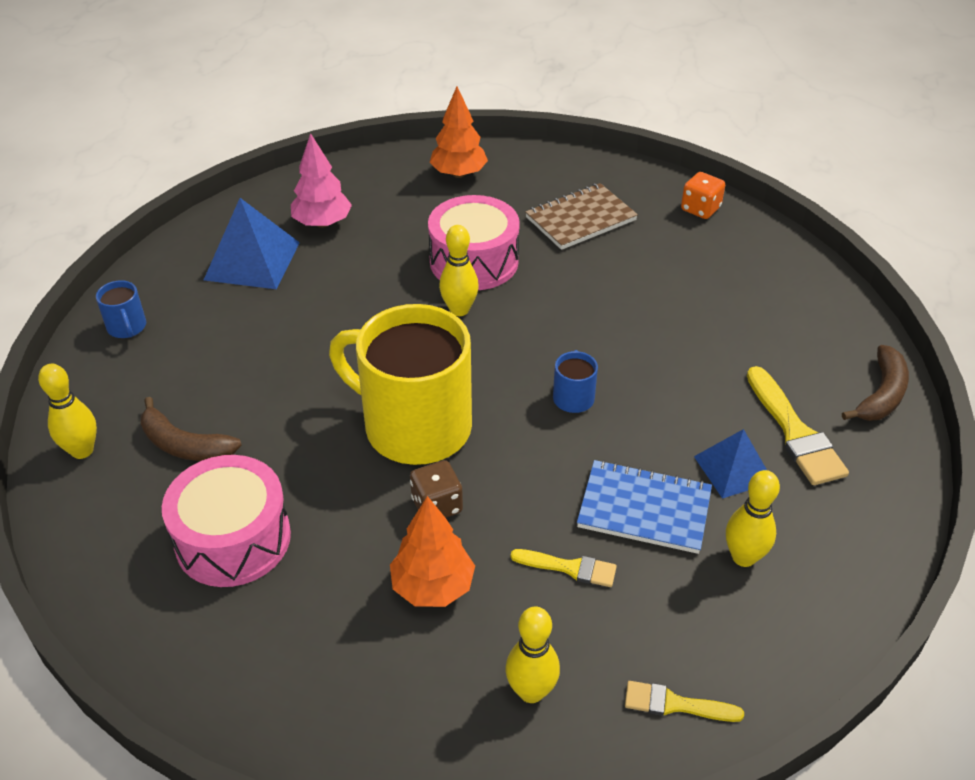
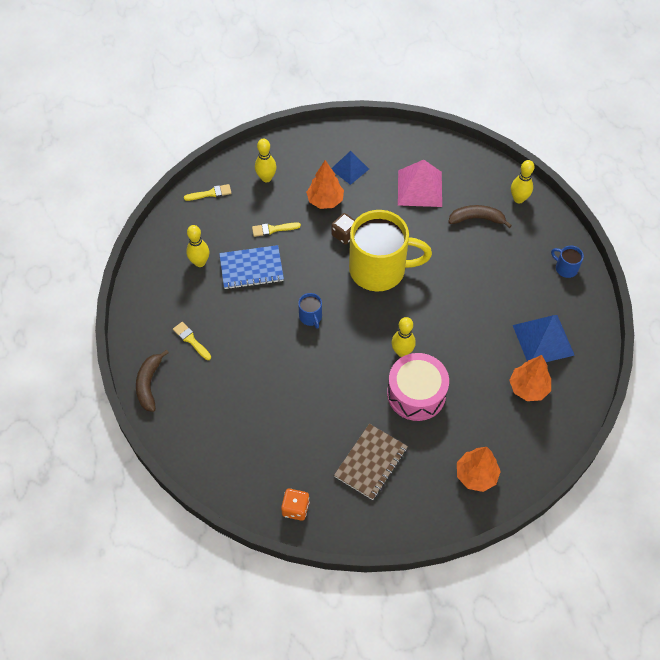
camera: 155 degrees right, 15 degrees up
(233, 539) = (419, 188): pink drum -> pink pyramid
(322, 223) = (528, 388): pink tree -> orange tree
(733, 469) = (216, 306): blue pyramid -> blue pyramid (349, 169)
(795, 432) = (191, 340): yellow brush -> yellow brush, size x0.59

